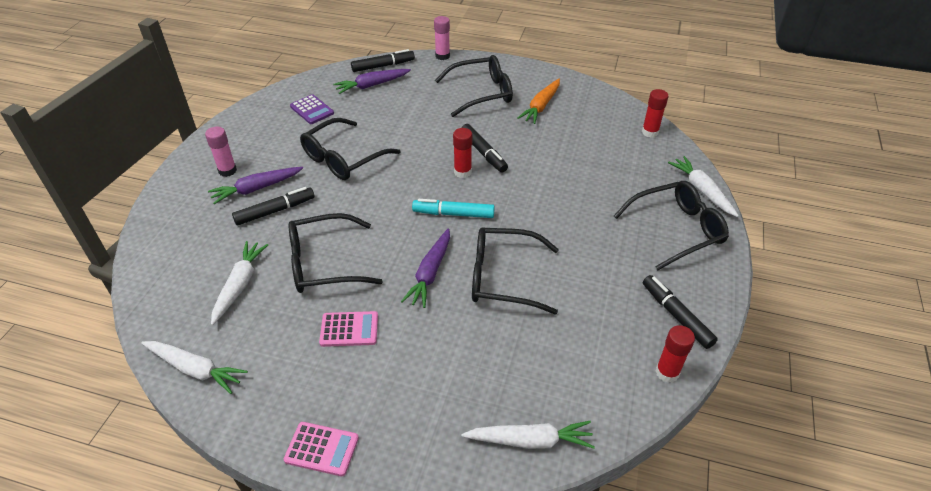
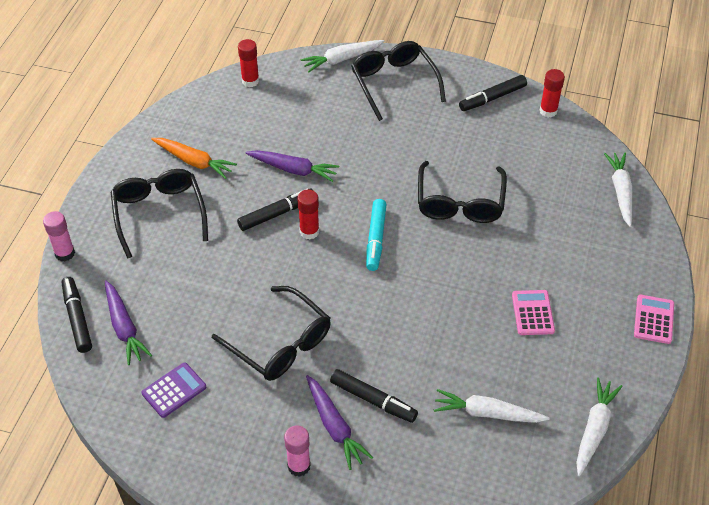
camera: 90 degrees left, 5 degrees up
(275, 211) = (373, 400): black marker -> black marker turned 150 degrees clockwise
(324, 263) = (451, 342): black glasses -> none
(430, 273) = (458, 255): purple carrot -> purple carrot (293, 169)

